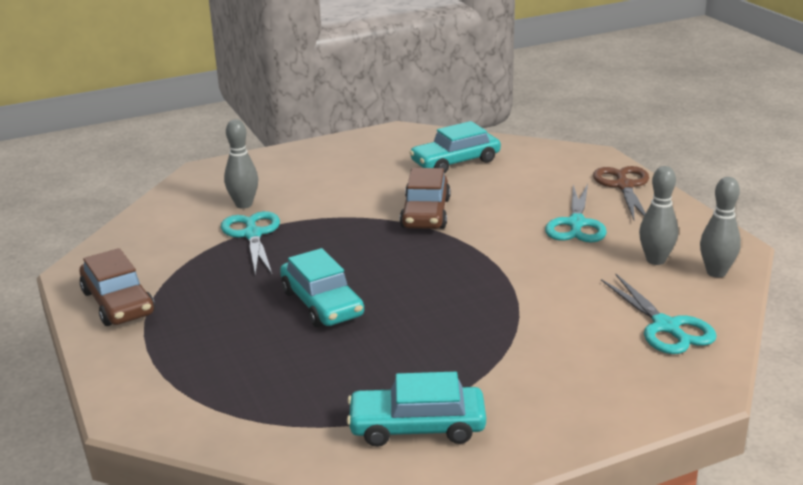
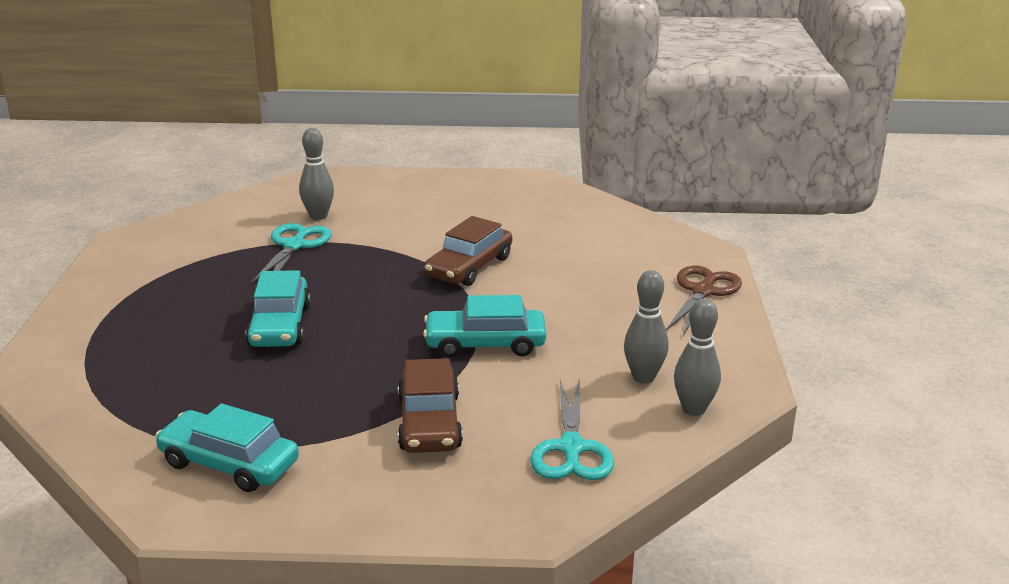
camera: 25 degrees right, 0 degrees up
(118, 303) = (123, 276): brown car -> brown car (429, 422)
(455, 162) = (557, 223): turquoise car -> turquoise car (485, 343)
(576, 224) = (604, 317): turquoise scissors -> none

